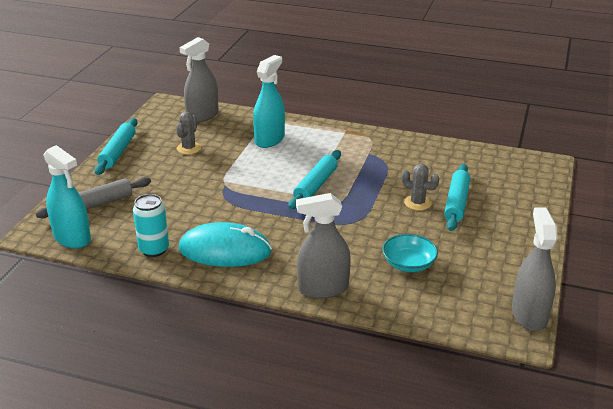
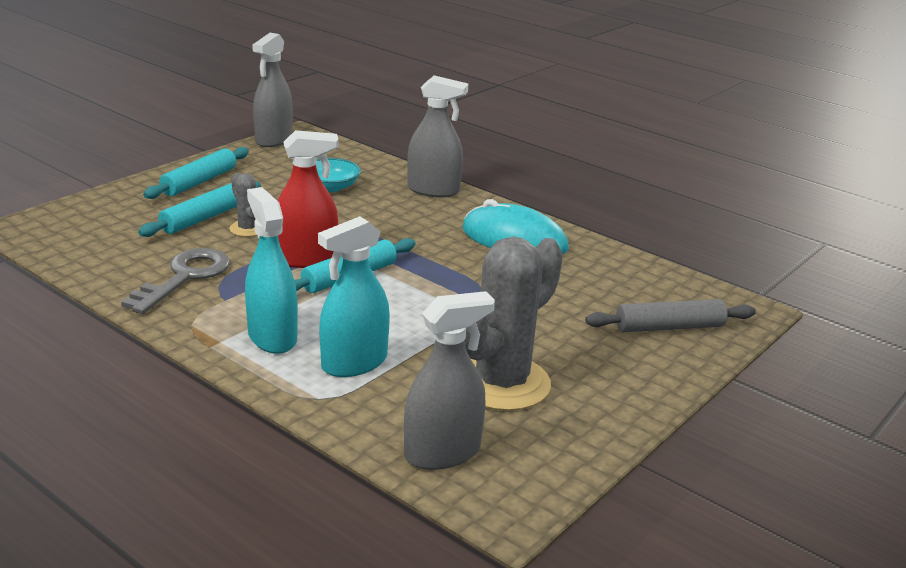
camera: 160 degrees left, 5 degrees down
(72, 238) = (700, 293): turquoise spray bottle -> turquoise spray bottle (272, 337)
(118, 152) = (630, 409): turquoise rolling pin -> turquoise rolling pin (199, 182)
(154, 249) = (597, 259): turquoise can -> none
(189, 148) = (502, 383): grey cactus -> grey cactus, size x2.15
(354, 190) = (306, 259): none -> red spray bottle
(407, 159) = (185, 277): none -> grey key

